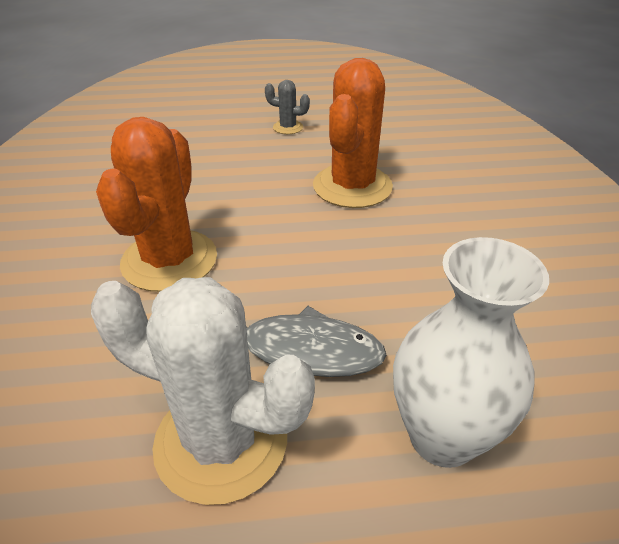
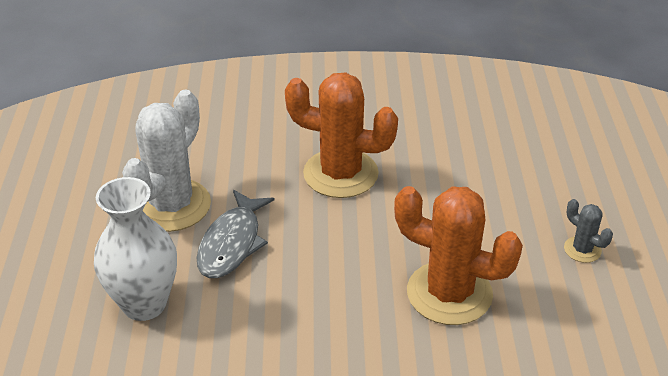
camera: 95 degrees right, 0 degrees up
(288, 127) = (582, 249): grey cactus -> grey cactus turned 60 degrees counterclockwise

